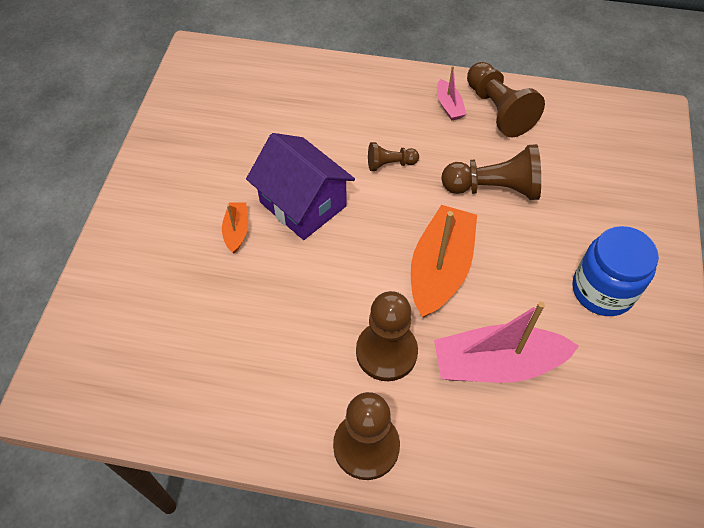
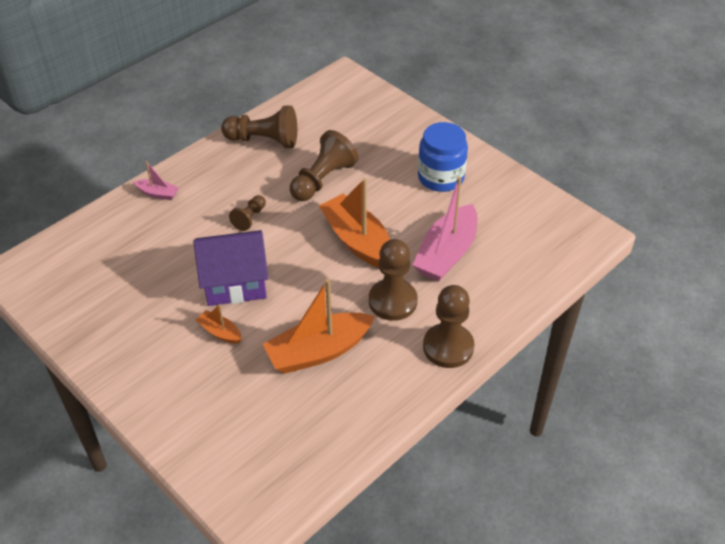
camera: 55 degrees left, 10 degrees down
(271, 325) = (318, 351): none -> orange boat
(449, 106) = (234, 161): pink boat -> pink boat (158, 194)

